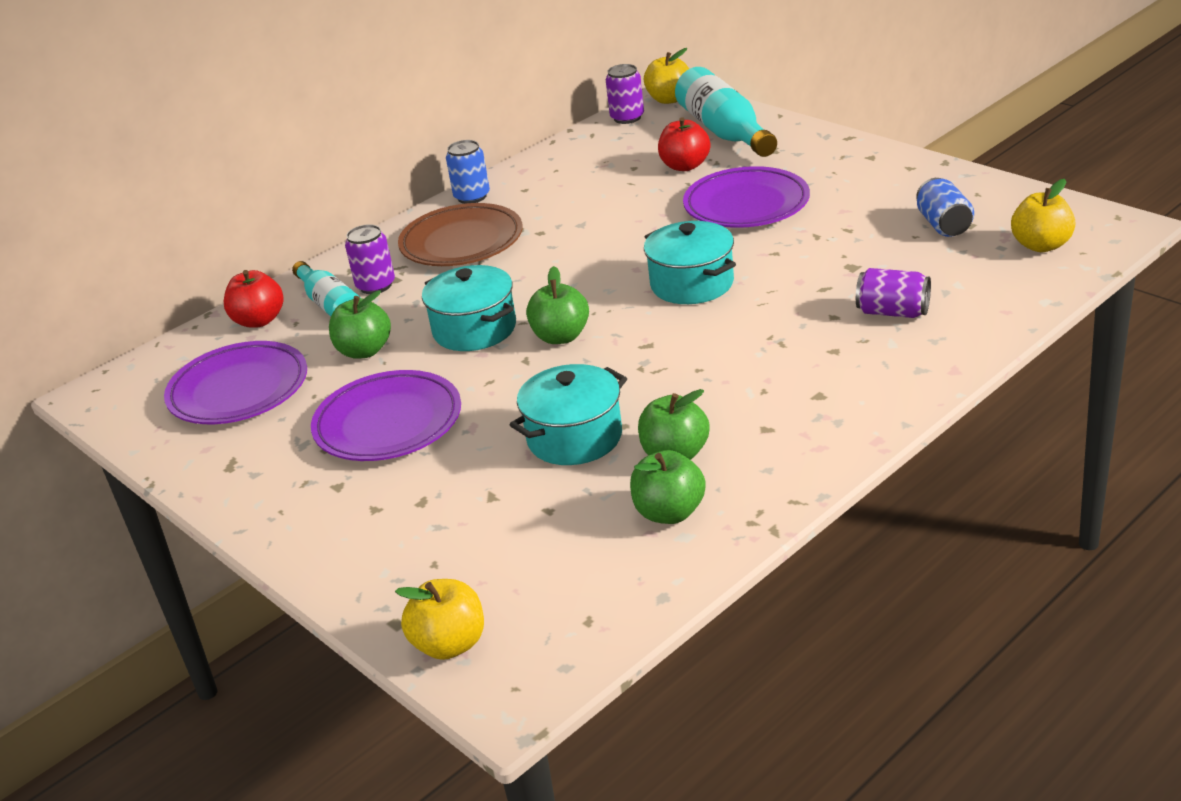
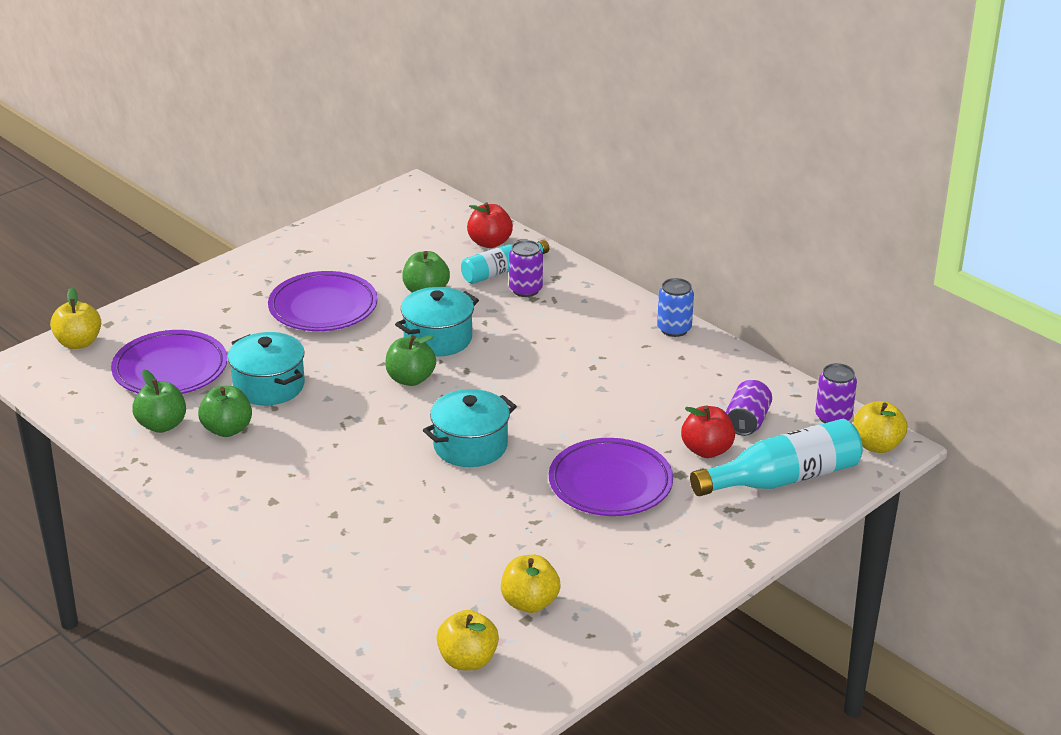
camera: 85 degrees right, 0 degrees up
(239, 390) = (393, 244): purple plate -> purple plate (170, 369)
(462, 242) = (587, 327): brown plate -> none
(893, 312) = (381, 552): purple can -> purple can (747, 422)
(944, 225) = (529, 603): blue can -> yellow apple

